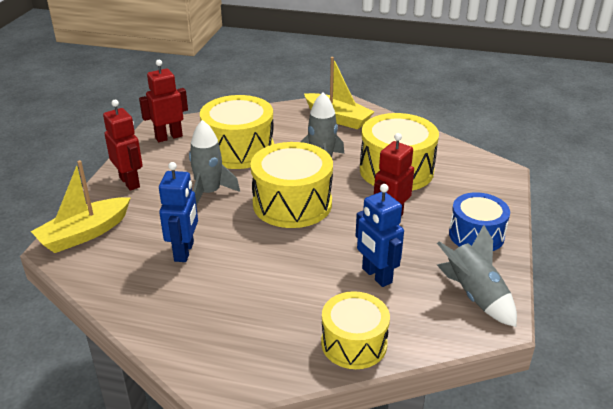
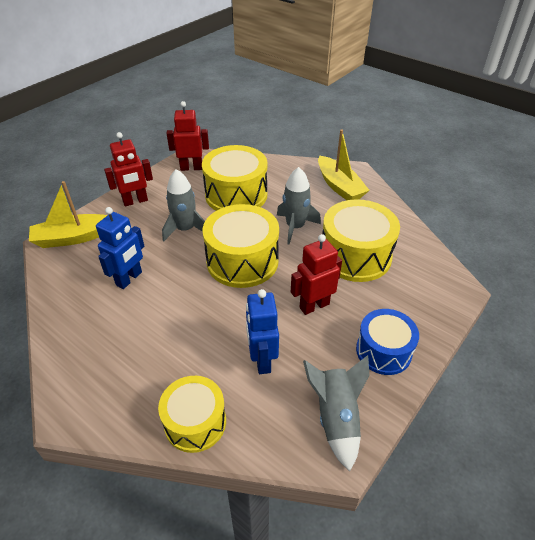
camera: 25 degrees right, 10 degrees up
(130, 182) = (135, 201): red robot -> red robot turned 75 degrees clockwise

